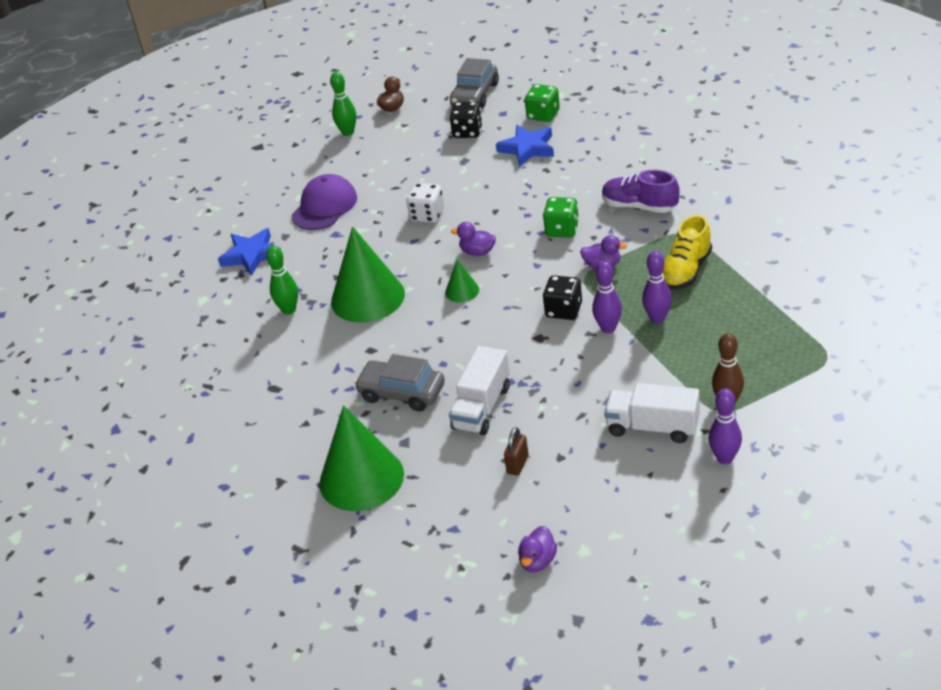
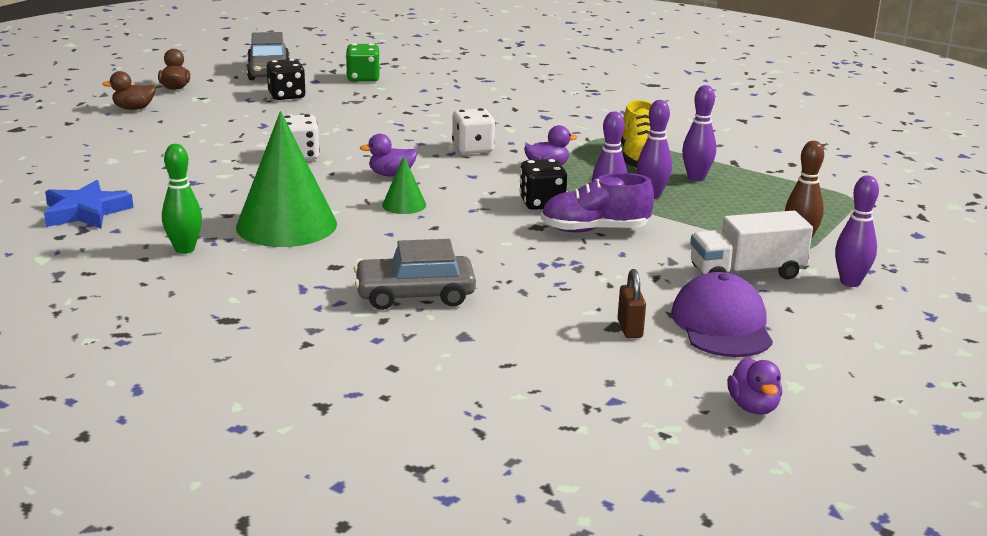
camera: 35 degrees left, 15 degrees down
(324, 206) = (155, 163): purple cap -> purple cap (722, 324)
(348, 132) = (134, 108): green bowling pin -> brown duck
(361, 478) = (440, 379): green cone -> none
(481, 407) = (531, 290): white truck -> none
(527, 148) = (370, 100): blue star -> none
(562, 230) = (473, 149): green dice -> white dice
(639, 206) = (539, 125): purple shoe -> purple shoe (594, 230)
(713, 303) = (696, 178): none -> purple bowling pin

